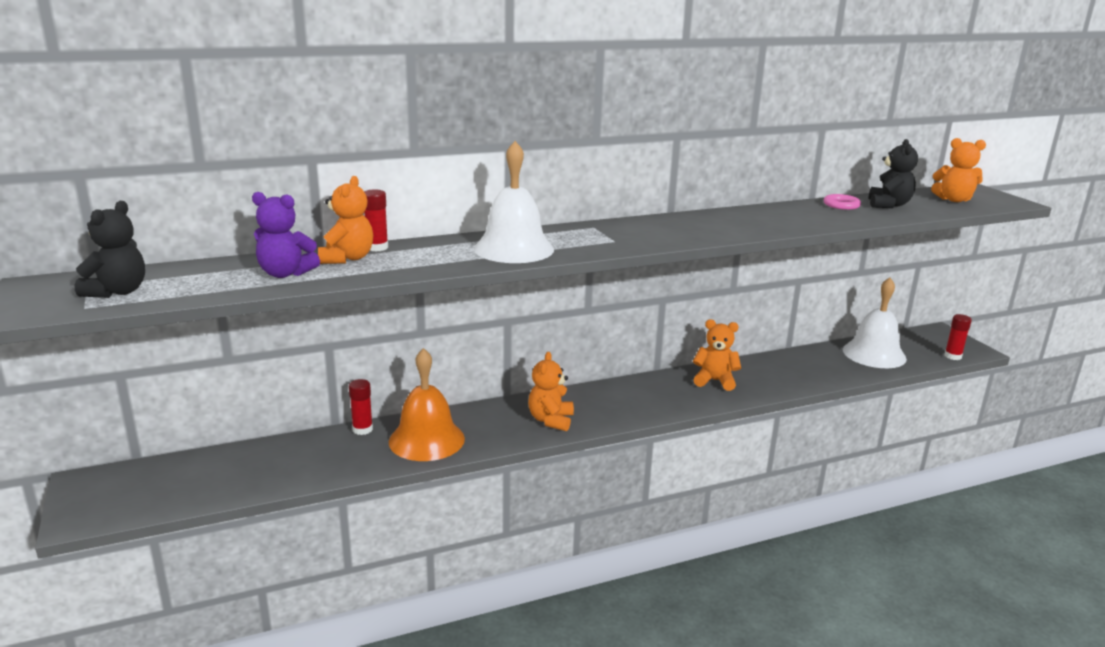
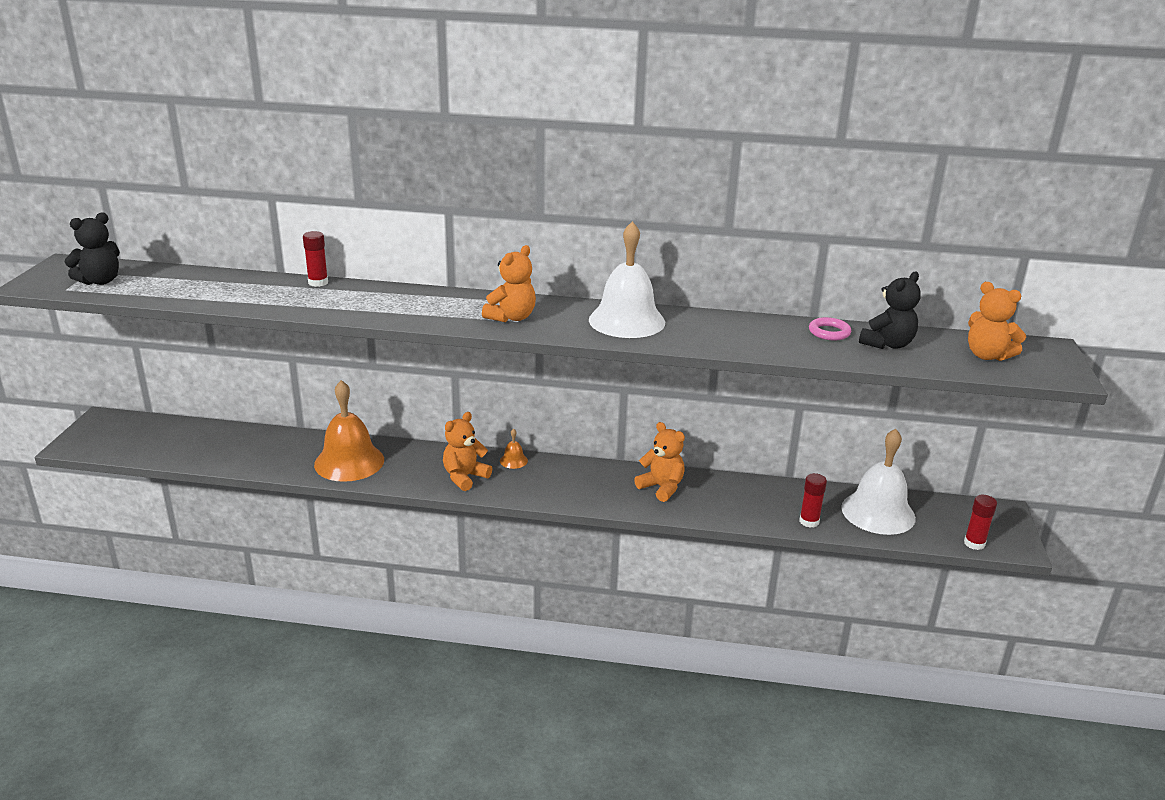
camera: 30 degrees right, 5 degrees up
(285, 273) = (220, 292): purple teddy bear -> none
(347, 258) = (281, 288): orange teddy bear -> orange teddy bear (511, 317)
(362, 429) = (313, 438): red glue stick -> red glue stick (809, 521)
(514, 249) = (419, 309): white bell -> white bell (627, 321)
(574, 395) = (513, 460): none -> orange bell

